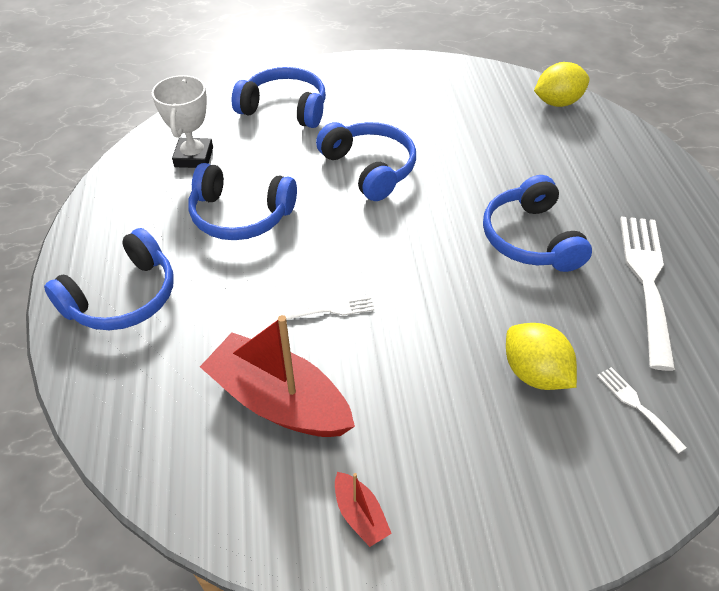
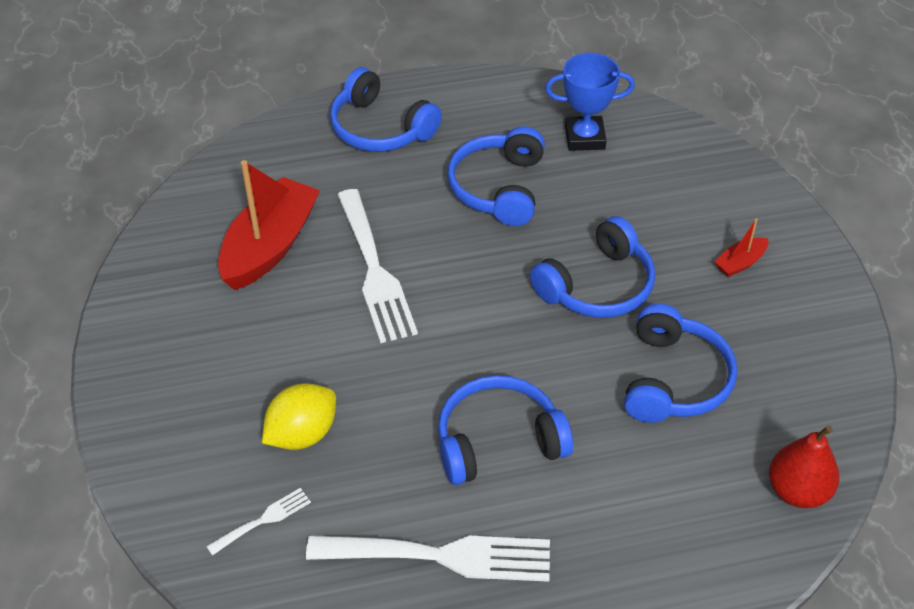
camera: 85 degrees right, 0 degrees up
(194, 157) = (585, 138): white trophy -> blue trophy
(285, 109) = (694, 198): blue headphones -> blue headphones (673, 379)
(331, 310) = (375, 271): white fork -> white fork, size x2.15
(360, 515) = (161, 308): red boat -> red boat (740, 263)
(557, 102) = (798, 491): yellow lemon -> red pear

